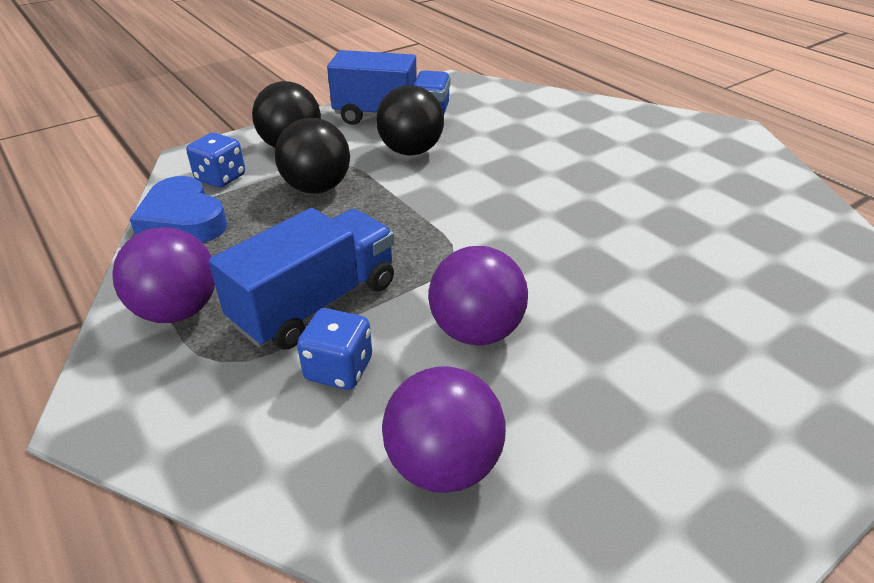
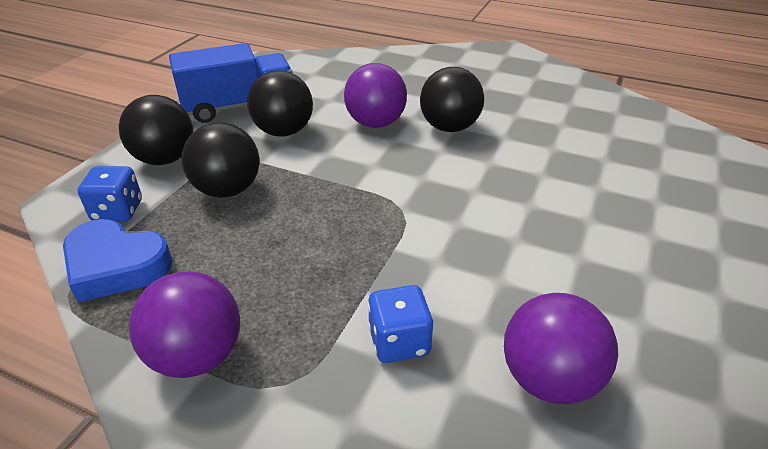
camera: 30 degrees left, 0 degrees up
(316, 303) = (325, 294): blue truck -> none
(476, 331) = (475, 263): purple ball -> purple ball (375, 123)
(580, 193) = (449, 127): none -> black ball

